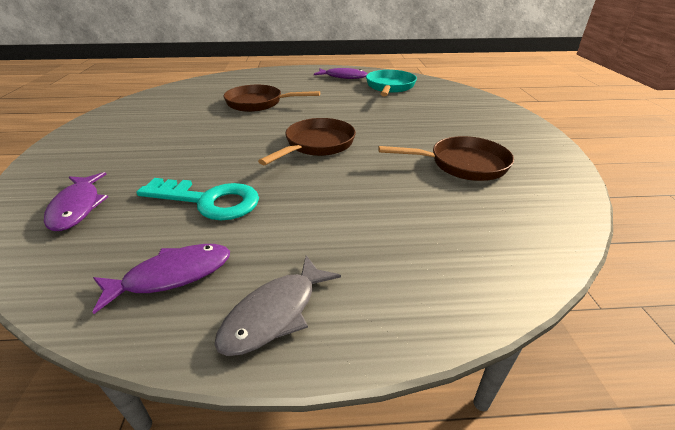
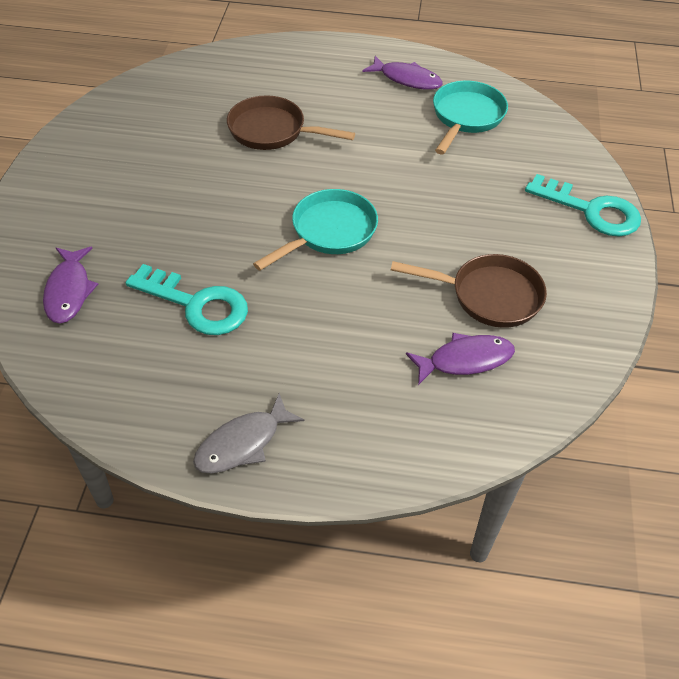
camera: 10 degrees right, 15 degrees up
(172, 275) = (161, 390): purple fish -> purple fish (465, 360)
(317, 145) = (329, 232): brown pan -> turquoise pan
(501, 116) = (591, 210): none -> turquoise key

